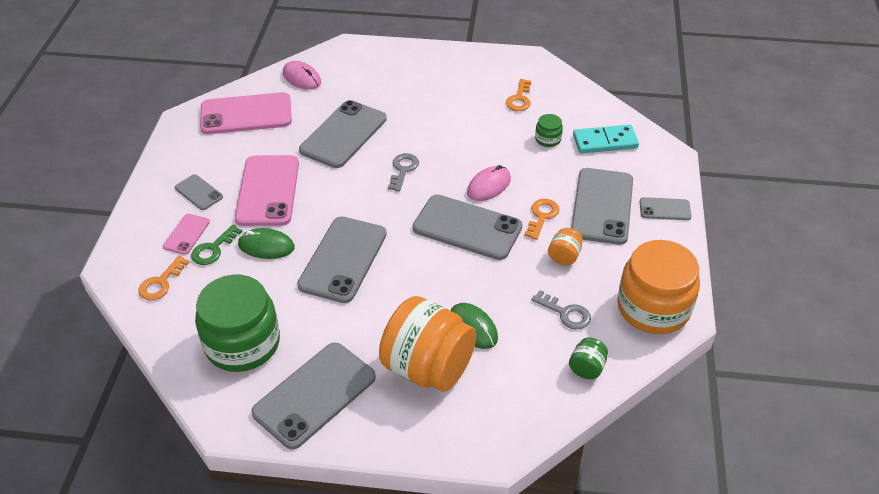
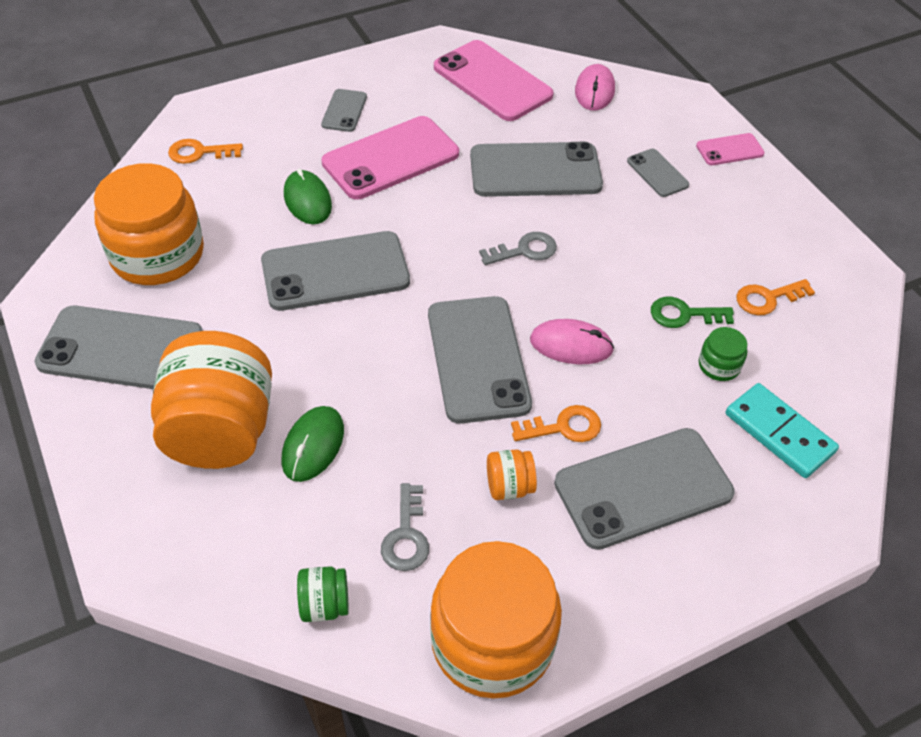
camera: 55 degrees right, 5 degrees up
(186, 234) = (278, 134): pink phone -> pink phone (729, 150)
(213, 249) = (272, 164): green key -> green key (684, 314)
(242, 343) = (157, 254): green jar -> orange jar
(665, 209) = (706, 571): grey phone -> grey phone (657, 173)

